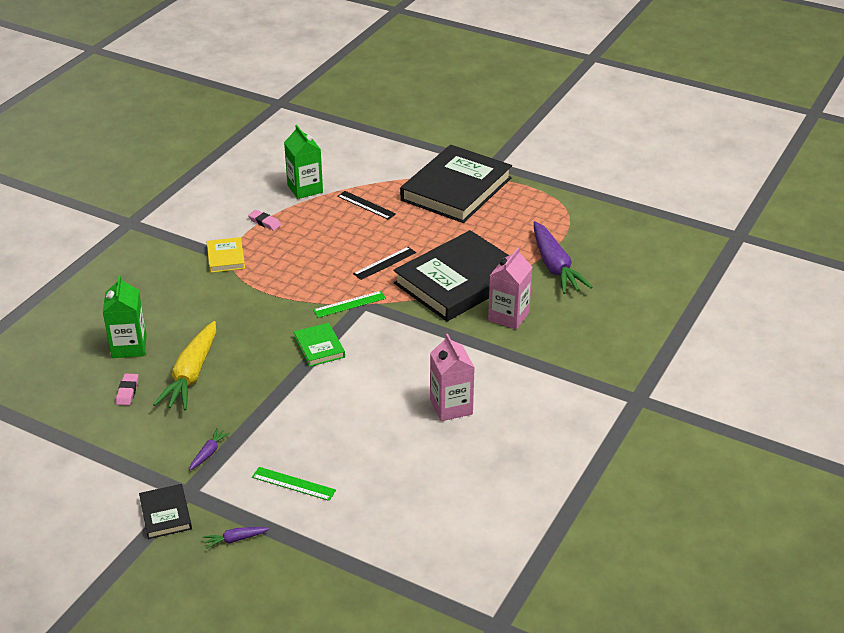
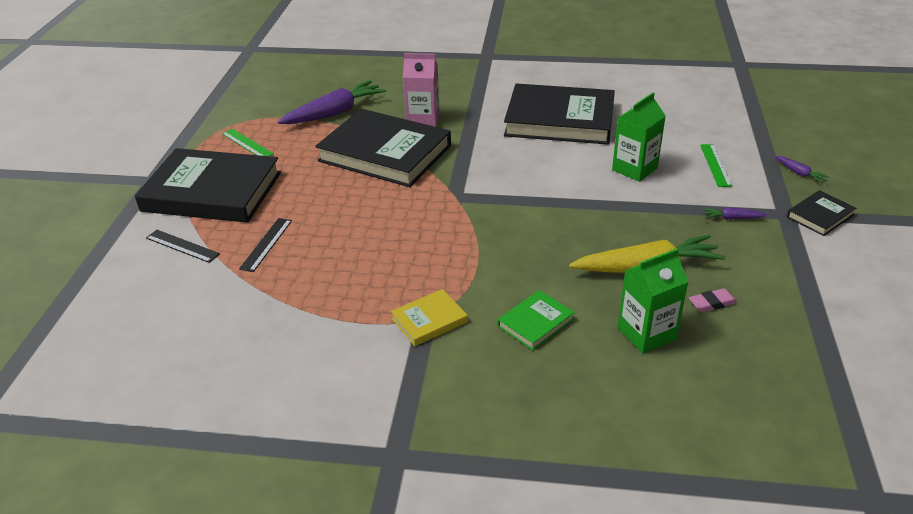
camera: 110 degrees left, 0 degrees up
(264, 222) = (336, 314): pink eraser -> none
(305, 189) = (242, 304): green carton -> green carton (634, 169)
(319, 347) = (539, 202): green book -> green book (535, 323)
(349, 304) = (461, 203): green ruler -> green ruler (247, 144)
(385, 263) = (378, 201): black ruler -> black ruler (182, 246)
(451, 407) = (559, 120): pink carton -> black book

